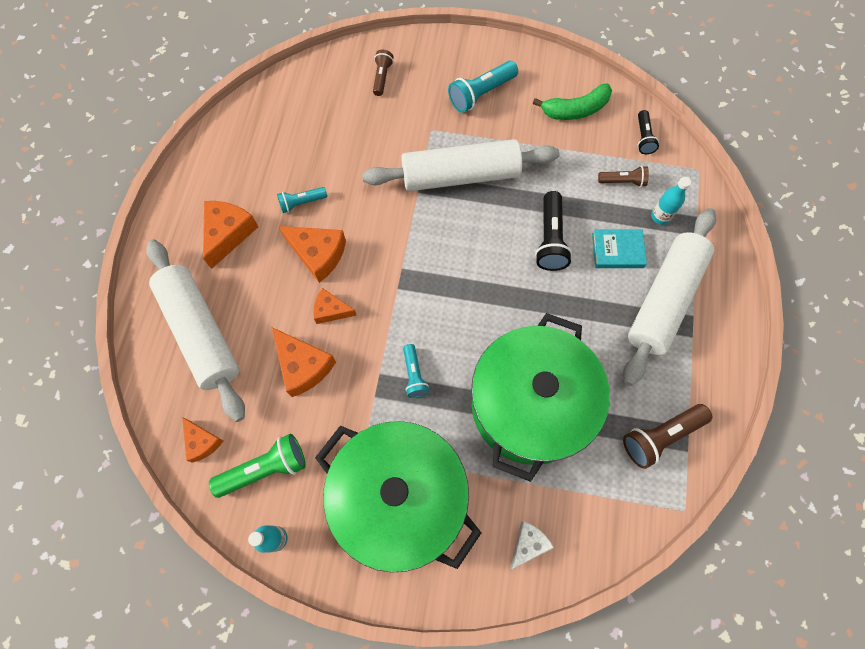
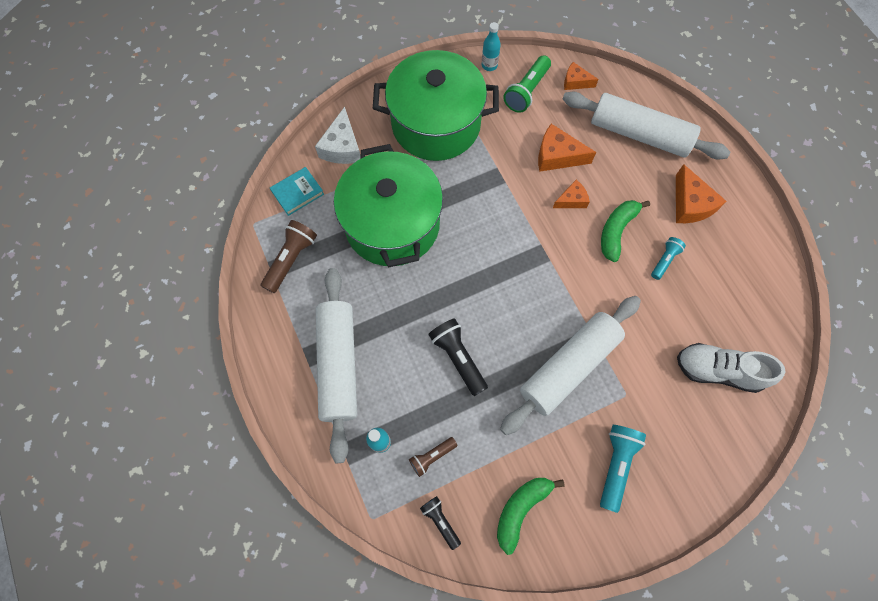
camera: 145 degrees right, 0 degrees up
(318, 254) = (616, 231): orange cheese -> green banana
(345, 102) = (718, 371): none -> white shoe
(382, 77) = (712, 419): brown flashlight -> none
(414, 375) = (482, 195): turquoise flashlight -> none
(528, 544) = (342, 147): white cheese -> white cheese, size x1.61
(617, 250) = (399, 384): turquoise book -> turquoise book (297, 193)

